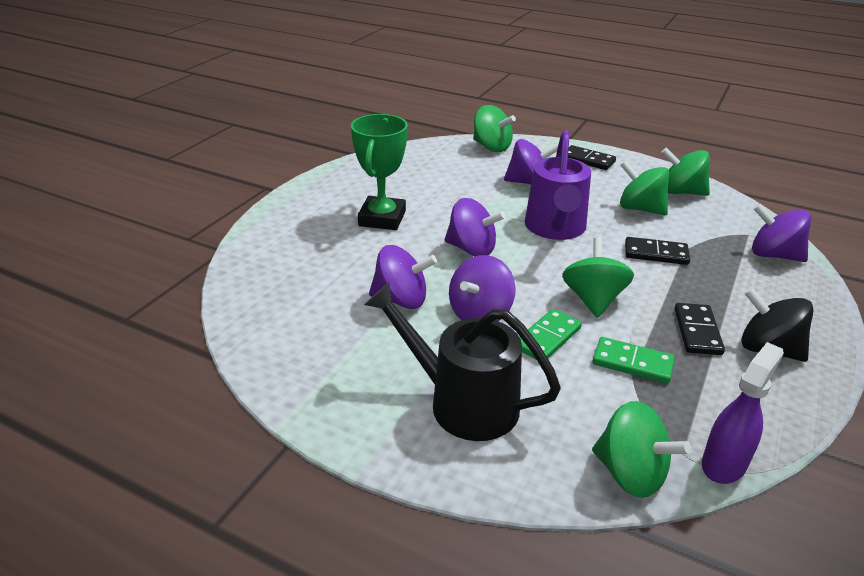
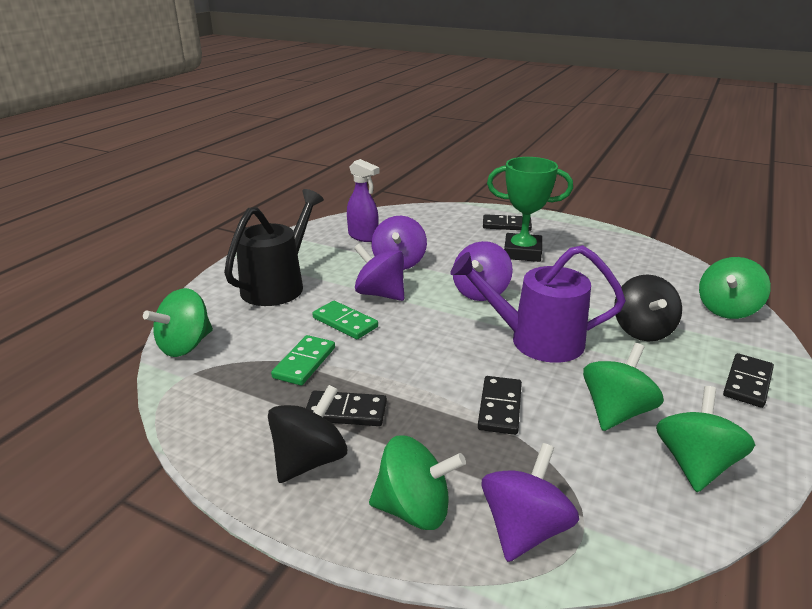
camera: 90 degrees right, 5 degrees down
(307, 221) = (506, 225): none -> black domino
(529, 183) = (642, 330): purple spinning top -> black spinning top
(593, 299) = (402, 352): green spinning top -> green spinning top (414, 509)
(724, 463) = (172, 392): purple spray bottle -> purple spray bottle (363, 236)

